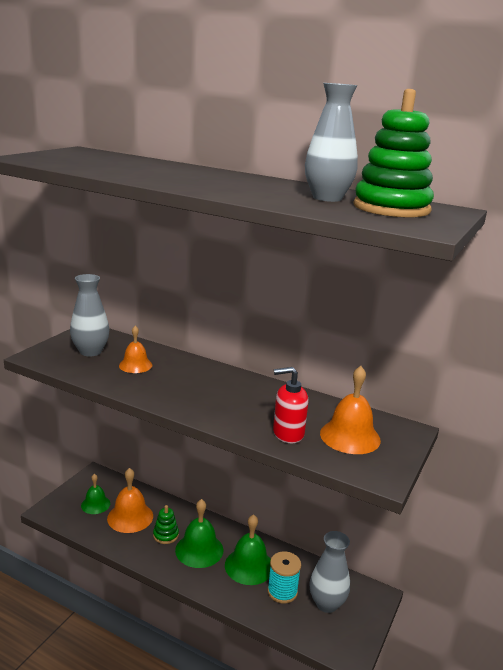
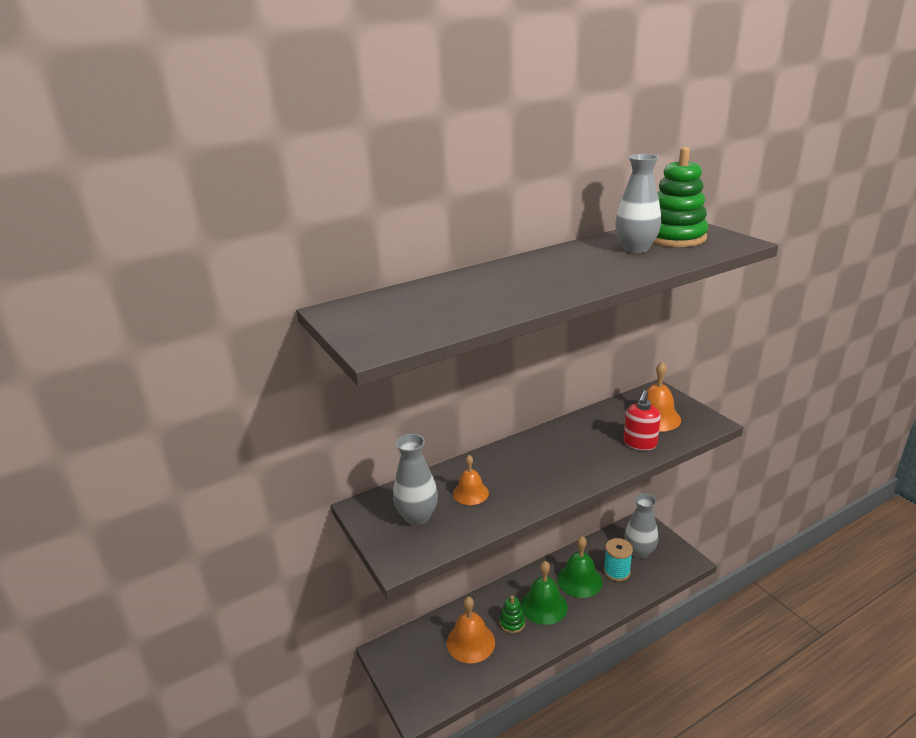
camera: 55 degrees left, 5 degrees up
(95, 504) = (433, 665): green bell -> none

